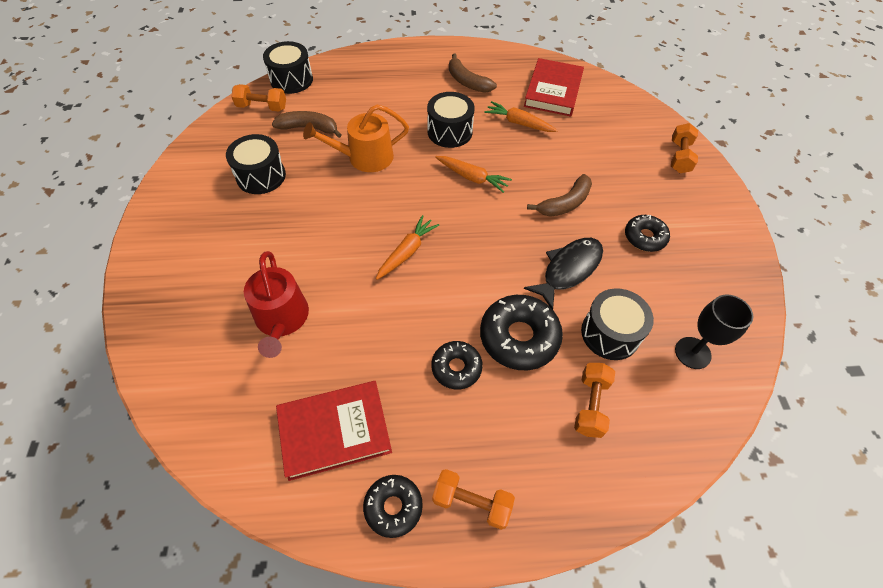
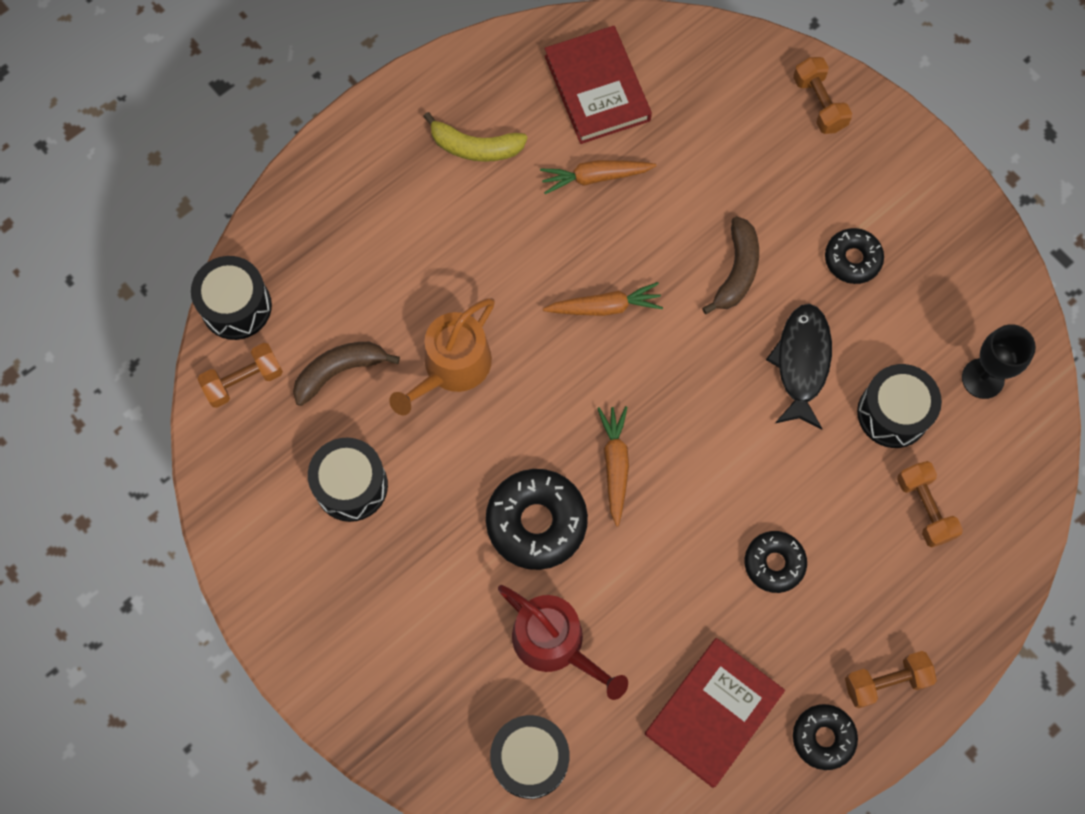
camera: 35 degrees left, 15 degrees up
(450, 131) = (521, 252): black drum -> black drum (530, 759)
(467, 82) = (475, 147): brown banana -> yellow banana
(519, 337) = (809, 484): black donut -> black donut (536, 522)

